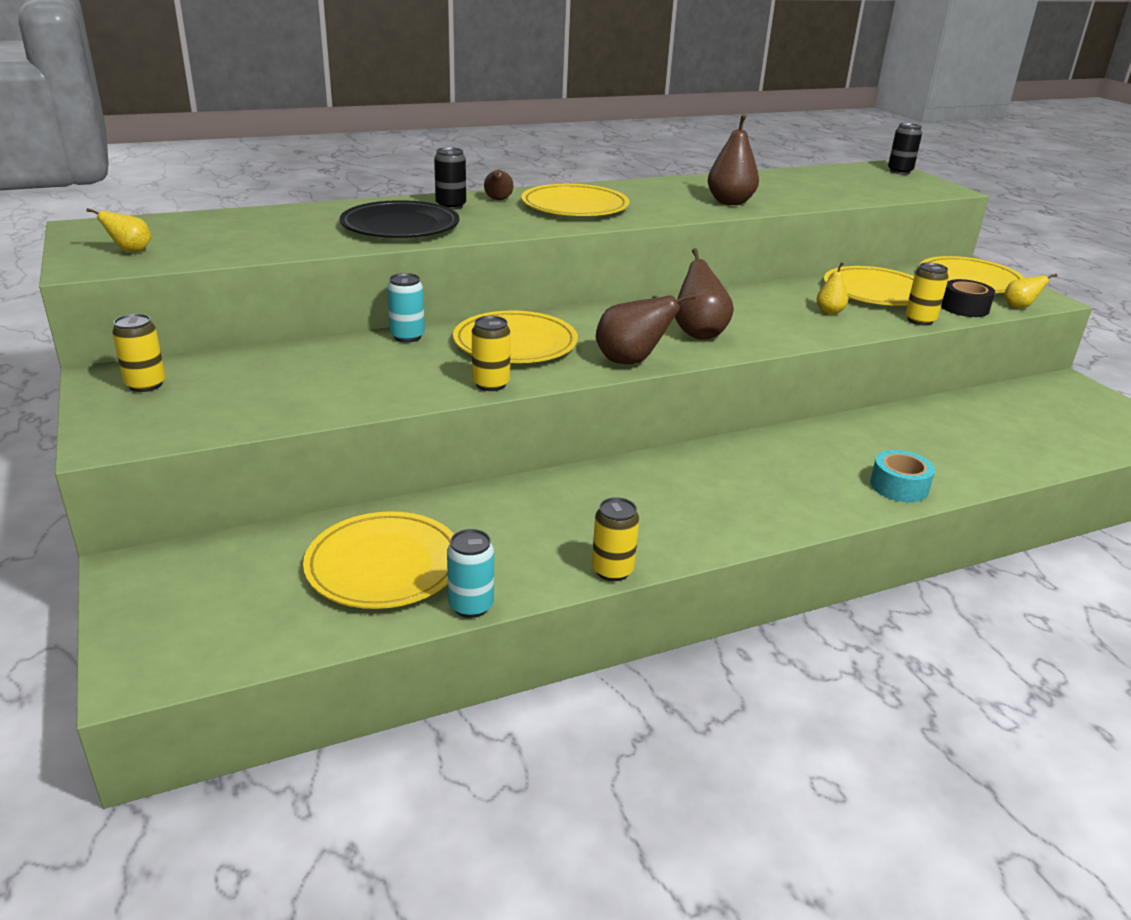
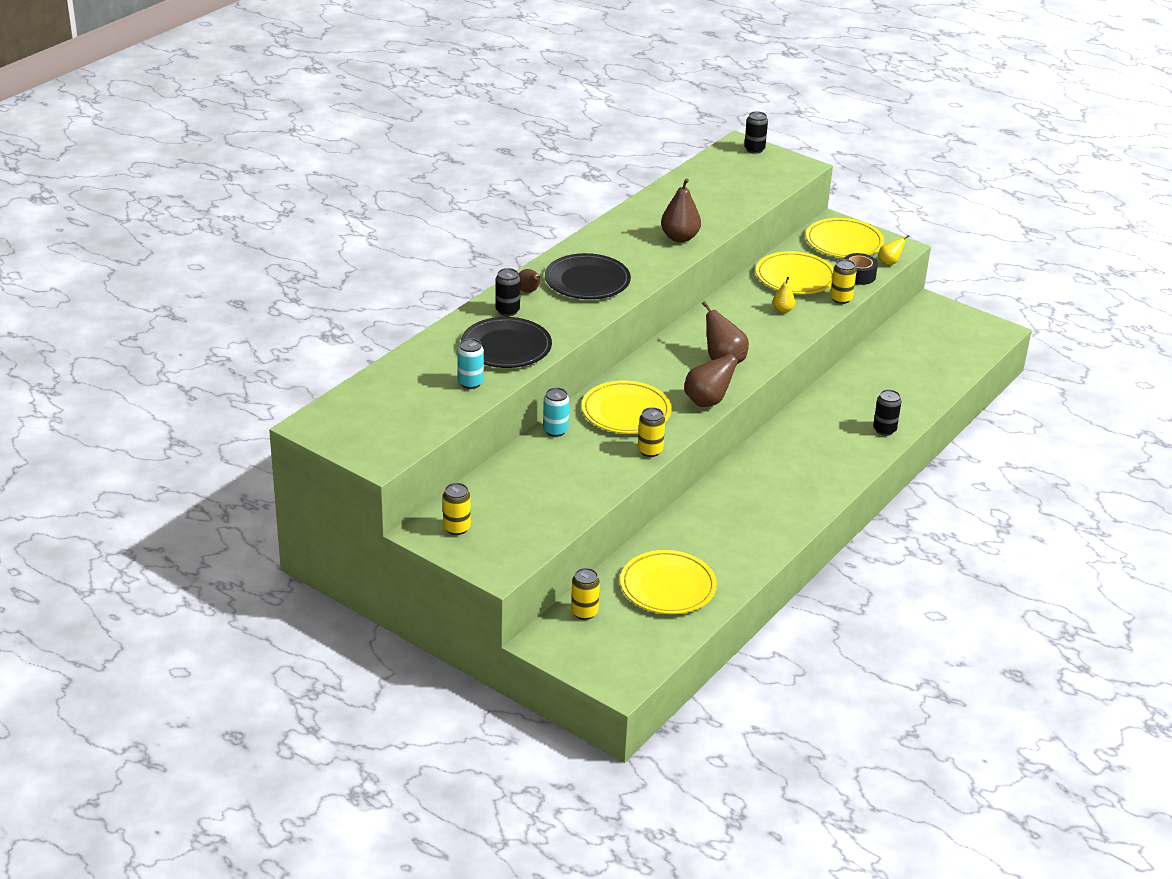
camera: 30 degrees left, 5 degrees up
(131, 251) = (380, 437): yellow pear -> none
(471, 606) = (735, 590): turquoise can -> turquoise can (470, 383)
(575, 206) = (587, 281): yellow plate -> black plate
(612, 570) = (783, 543): yellow can -> yellow can (584, 612)
(899, 486) = (884, 430): turquoise tape -> black can

